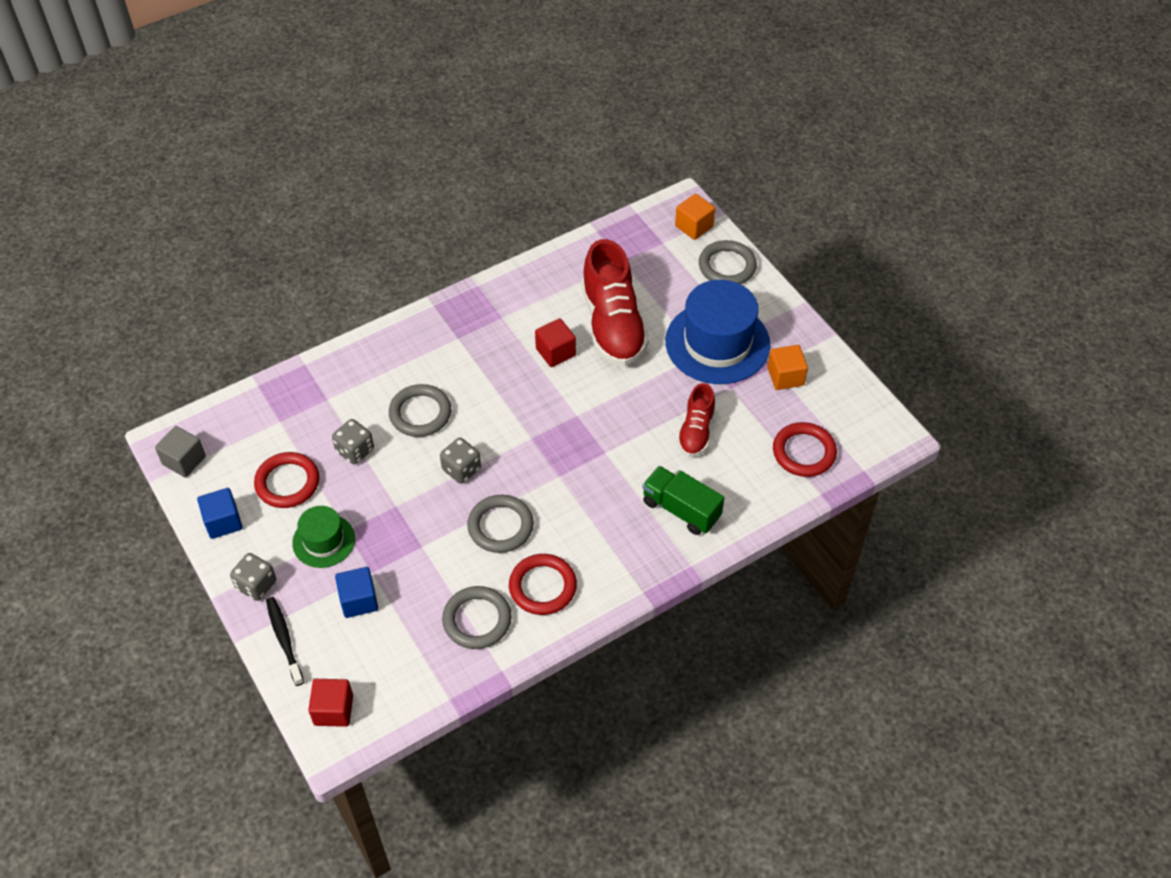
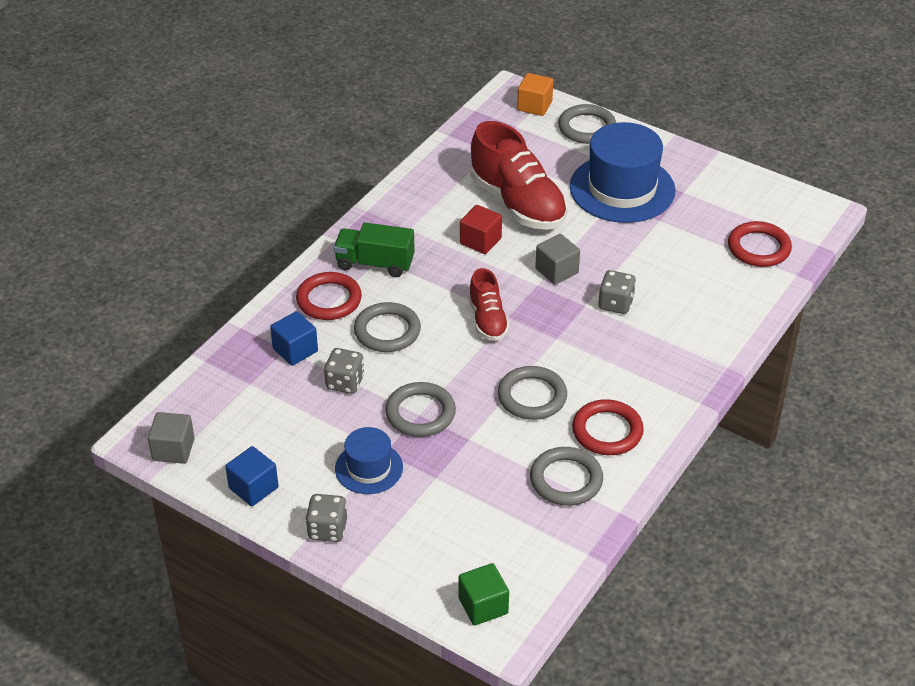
camera: 25 degrees left, 10 degrees down
(284, 640) = (390, 565): black toothbrush -> none
(287, 483) = (296, 432): red ring -> red ring (329, 300)
(323, 541) = (369, 468): green hat -> blue hat
(333, 710) = (483, 606): red cube -> green cube
(359, 600) = (440, 505): blue cube -> blue cube (295, 350)
(397, 505) = (420, 413): none -> grey ring
(461, 469) = (461, 363): grey dice -> grey dice (615, 304)
(603, 407) = (556, 271): none -> grey cube
(681, 509) = (686, 327): green truck -> green truck (375, 263)
(696, 432) = (654, 262): red shoe -> red shoe (488, 320)
(785, 376) = (700, 196): orange cube -> none

